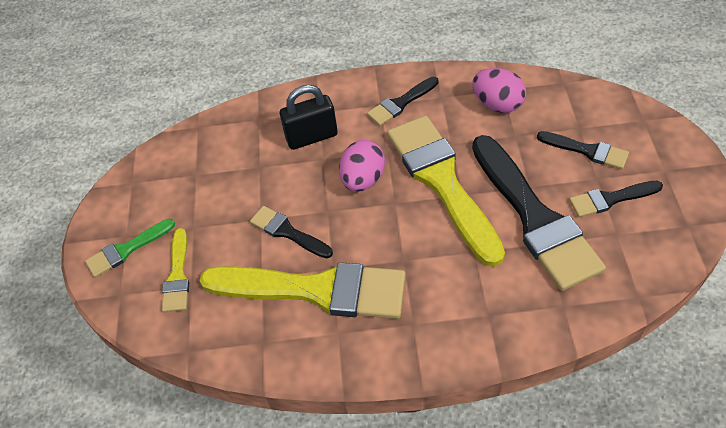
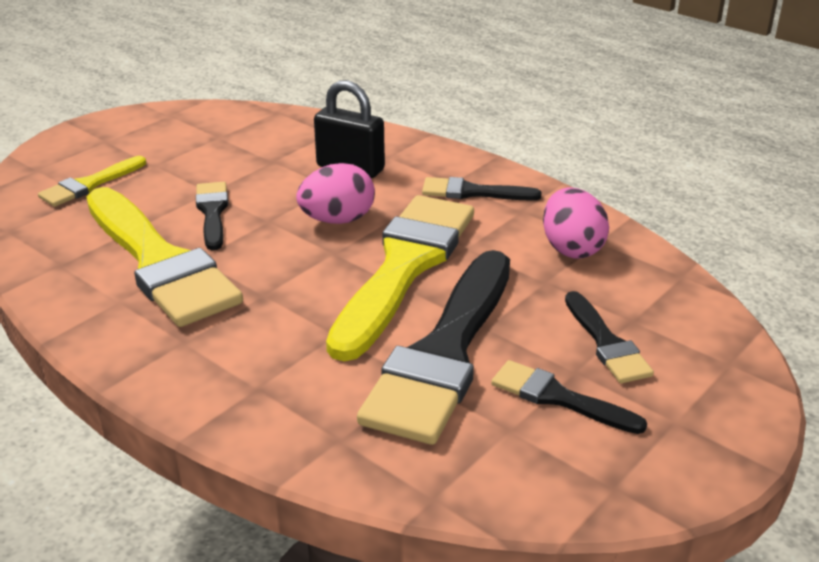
camera: 40 degrees right, 20 degrees down
(127, 249) = (90, 148): green brush -> none

